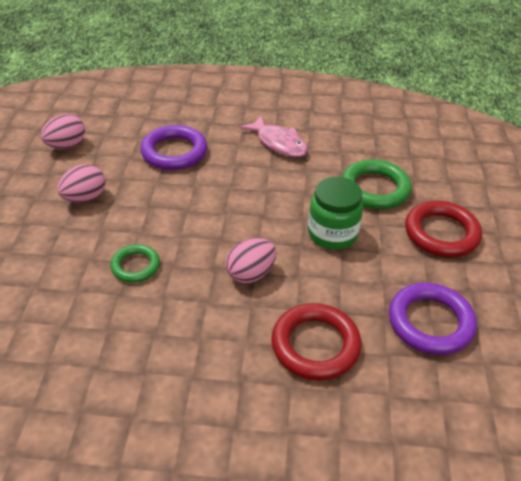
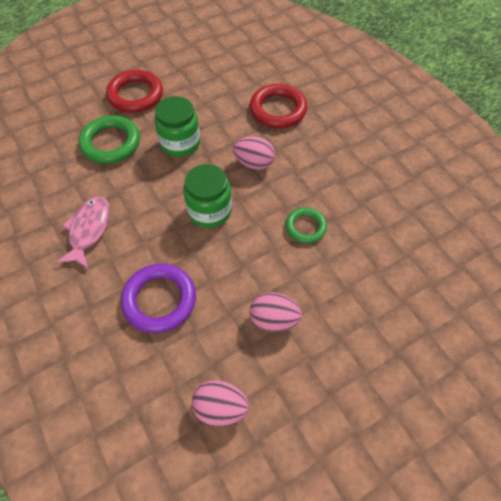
camera: 125 degrees left, 15 degrees up
(225, 213) = (209, 211): none -> green jar
(430, 322) = (218, 75): purple ring -> none

